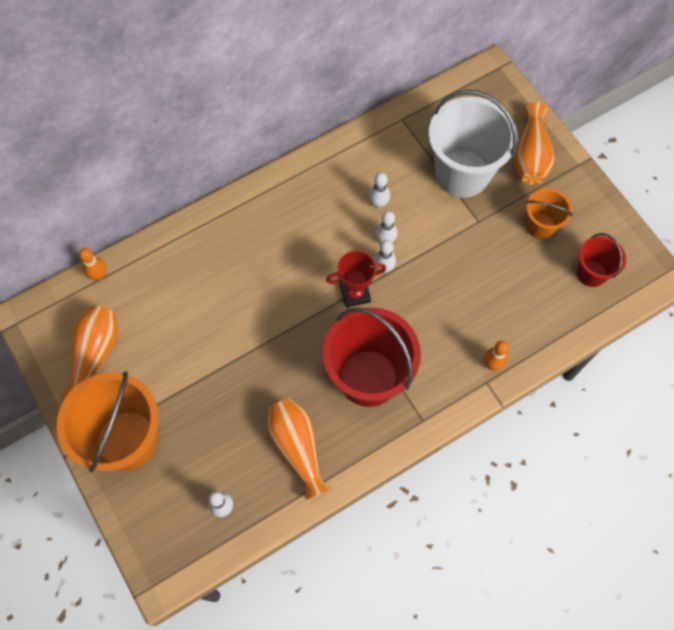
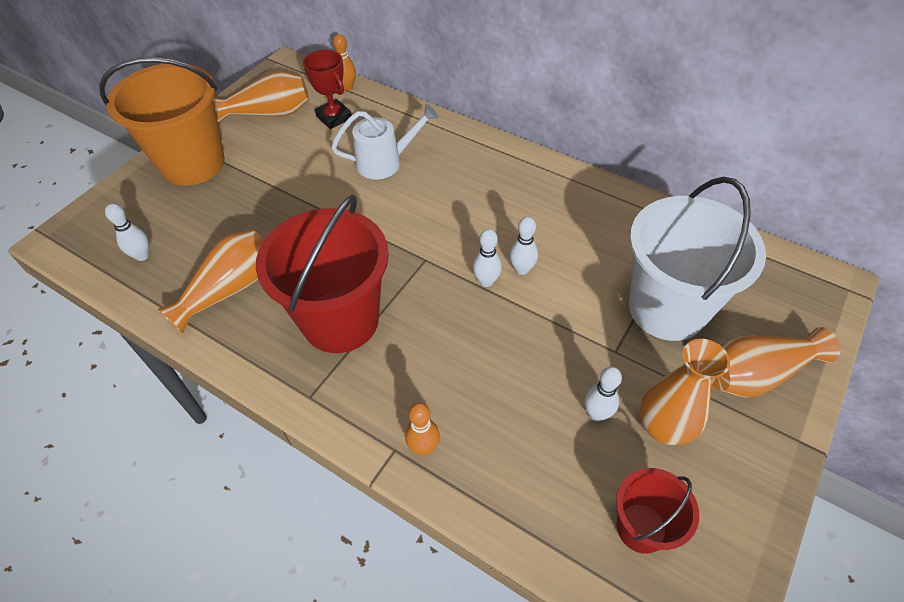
camera: 65 degrees right, 15 degrees down
(220, 283) = (386, 162): none -> white watering can
(355, 293) = (438, 268): red trophy -> red trophy (334, 117)
(378, 203) = (563, 245): white bowling pin -> white bowling pin (596, 413)
(540, 226) = (664, 427): orange bucket -> orange vase

